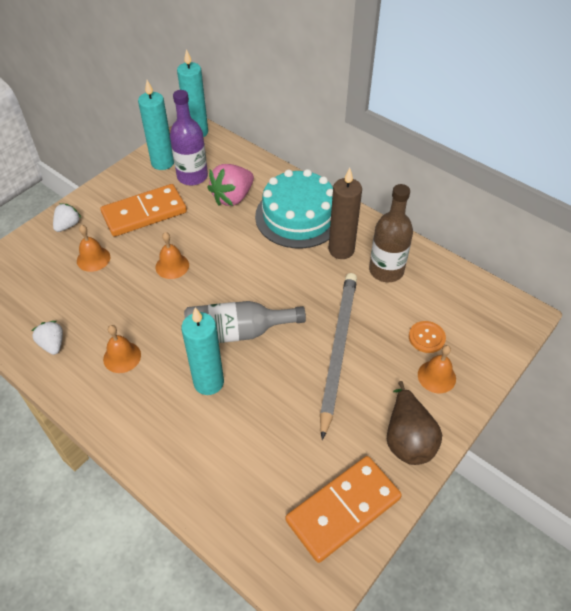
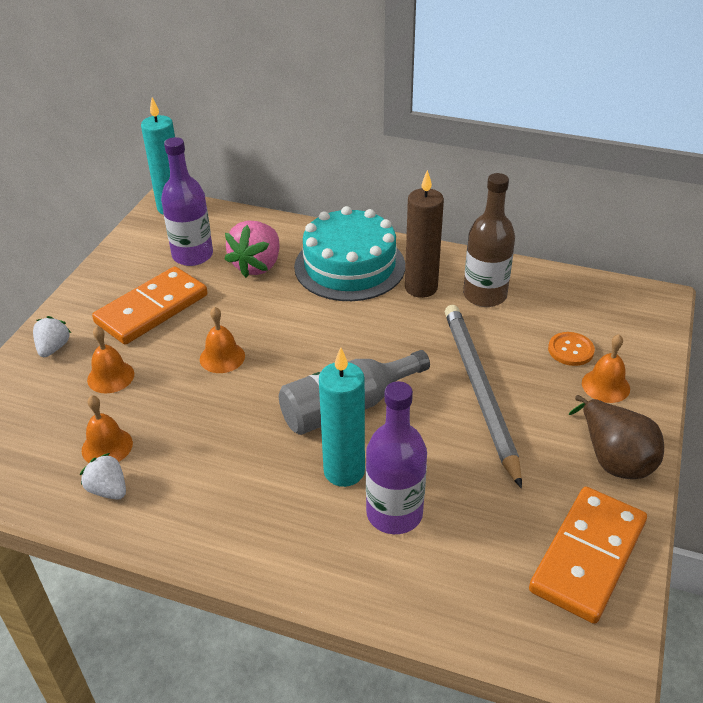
camera: 20 degrees left, 10 degrees down
(122, 357) = (213, 476): orange bell -> orange bell (107, 446)
(162, 163) = (145, 249): turquoise candle -> none
(225, 427) = (394, 513): none -> purple bottle

